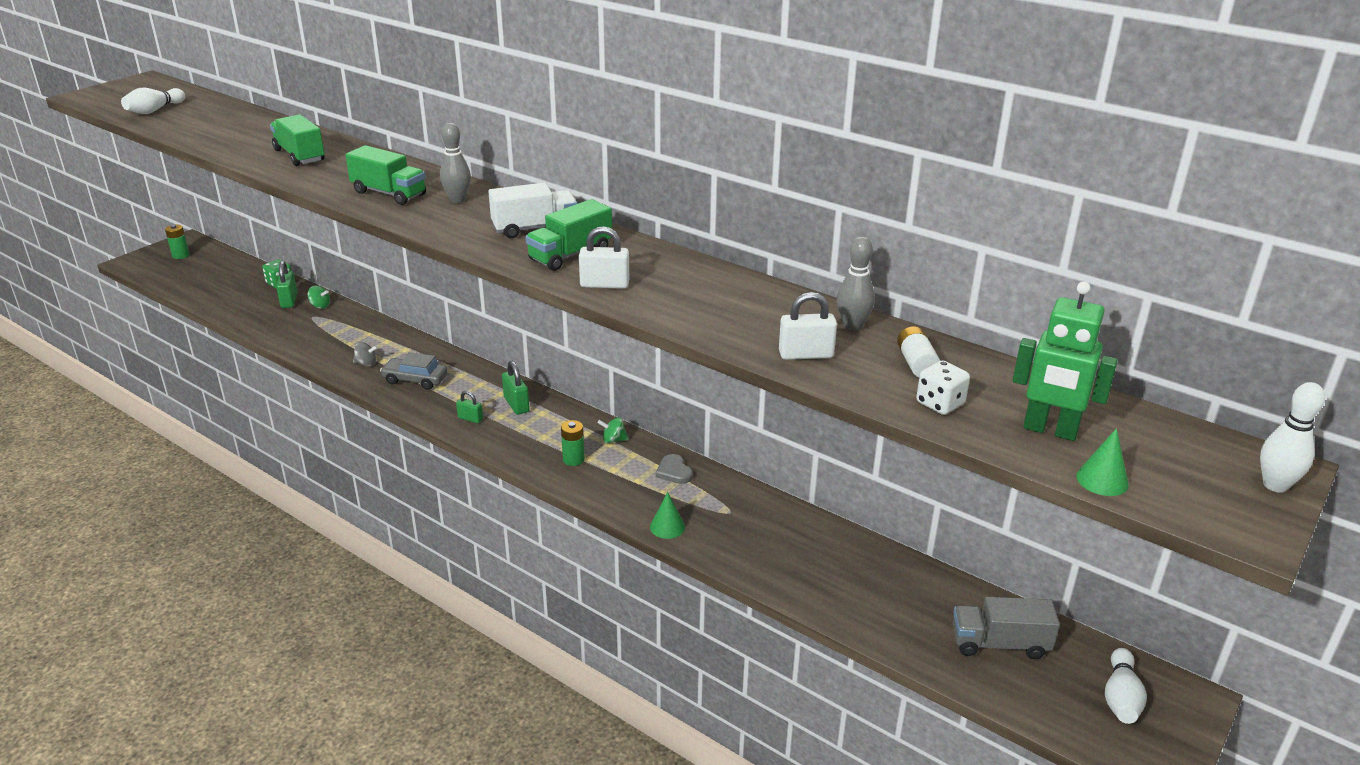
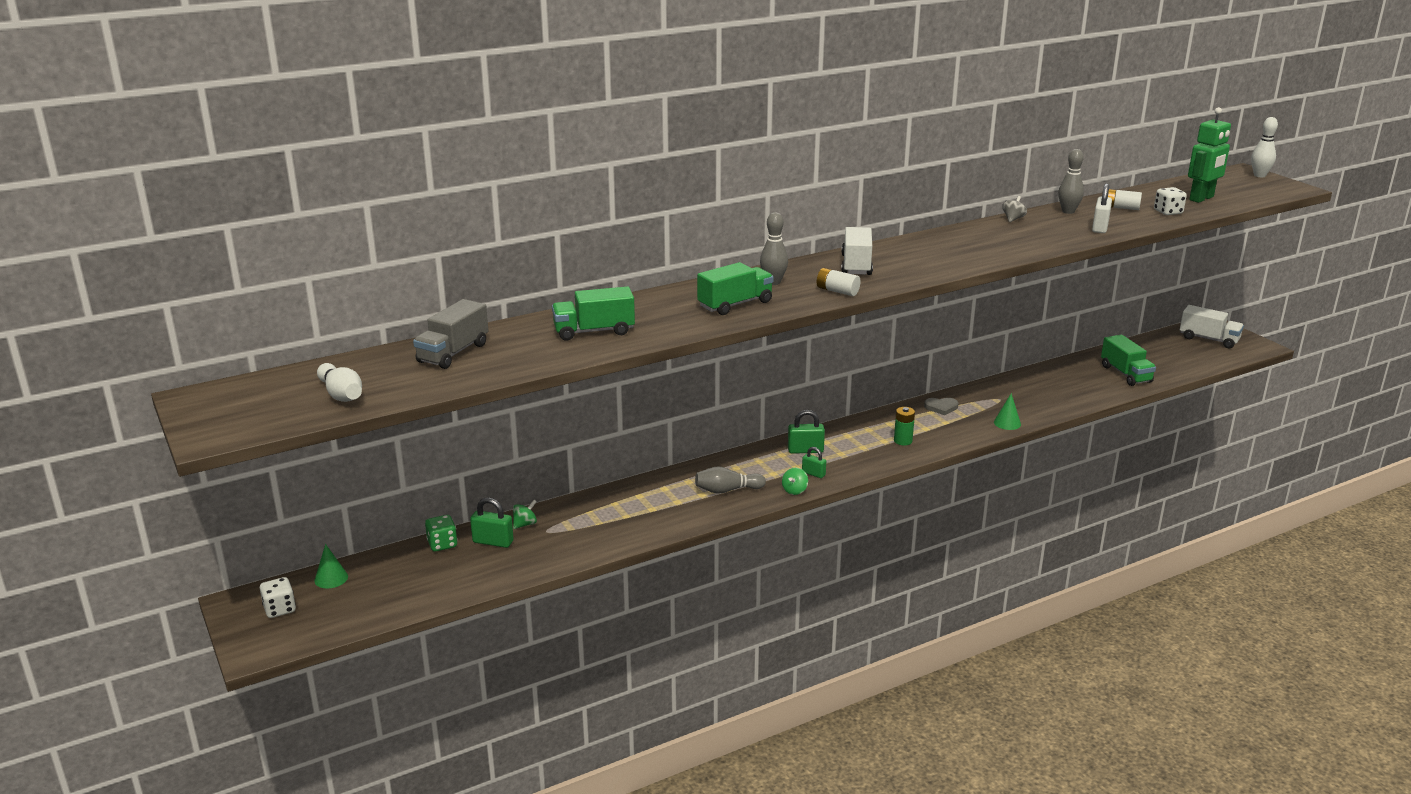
camera: 65 degrees left, 5 degrees down
(181, 255) = (280, 609): green battery -> white dice
(366, 363) = (675, 511): grey spinning top -> grey spinning top (1013, 219)
(415, 380) = (727, 490): grey car -> grey bowling pin
(451, 230) = (837, 291): none -> white battery
(470, 418) = (813, 474): green padlock -> green padlock turned 75 degrees clockwise
(570, 255) = (915, 261): green truck -> green truck (1125, 374)
(604, 284) = (972, 259): white padlock -> none
(613, 440) = (885, 421): green spinning top -> green spinning top (794, 490)
(999, 643) = (1159, 355): grey truck -> grey truck (453, 353)
(1102, 480) = (1250, 200): green cone -> green cone (331, 578)
(1120, 698) = (1208, 339): white bowling pin -> white truck

